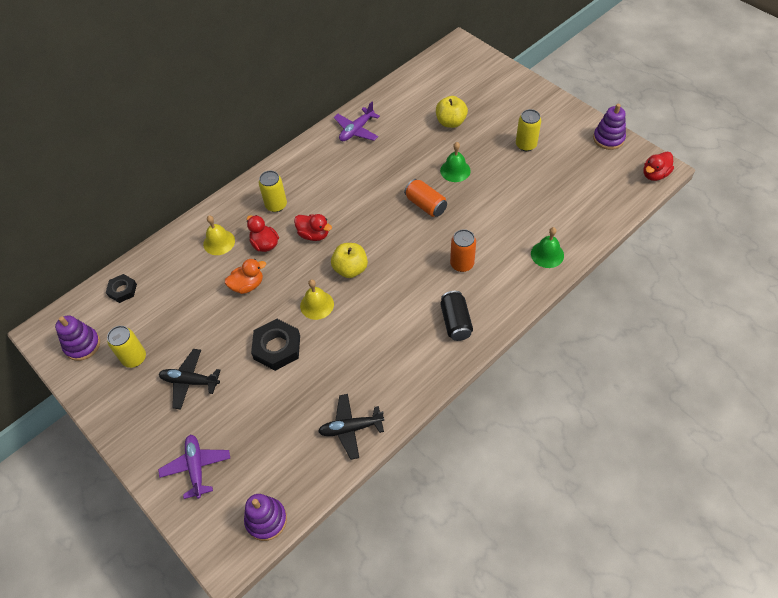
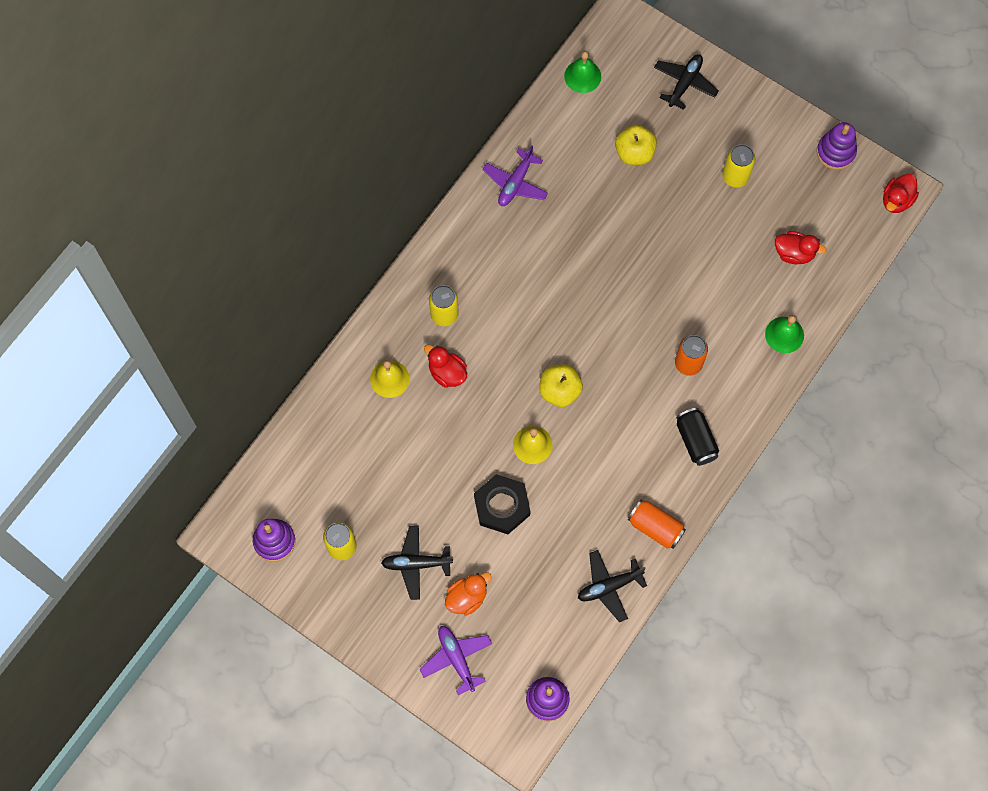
camera: 15 degrees left, 15 degrees up
(122, 290) = (294, 463): black nut -> none
(247, 285) = (443, 432): orange duck -> orange duck (467, 597)
(314, 234) = (503, 350): red duck -> red duck (794, 253)
(425, 205) = (629, 286): orange can -> orange can (655, 527)
(455, 170) = (654, 229): green bell -> green bell (582, 76)
(498, 86) = (684, 83): none -> black plane

